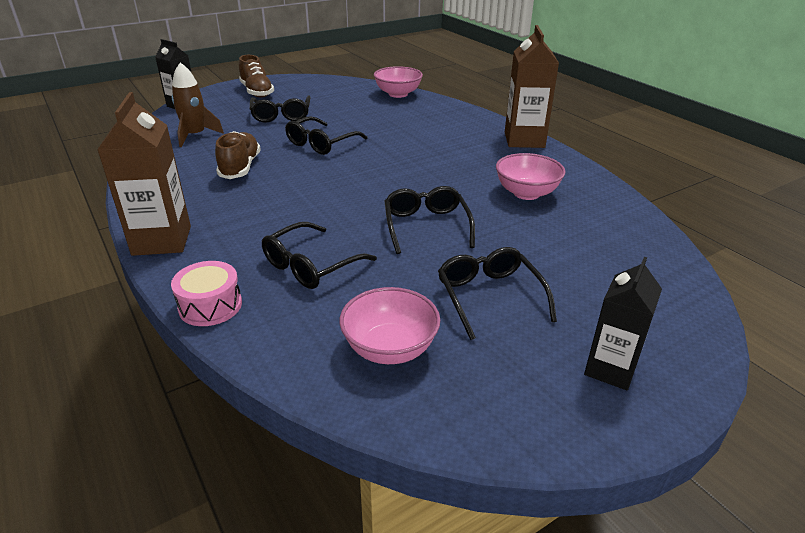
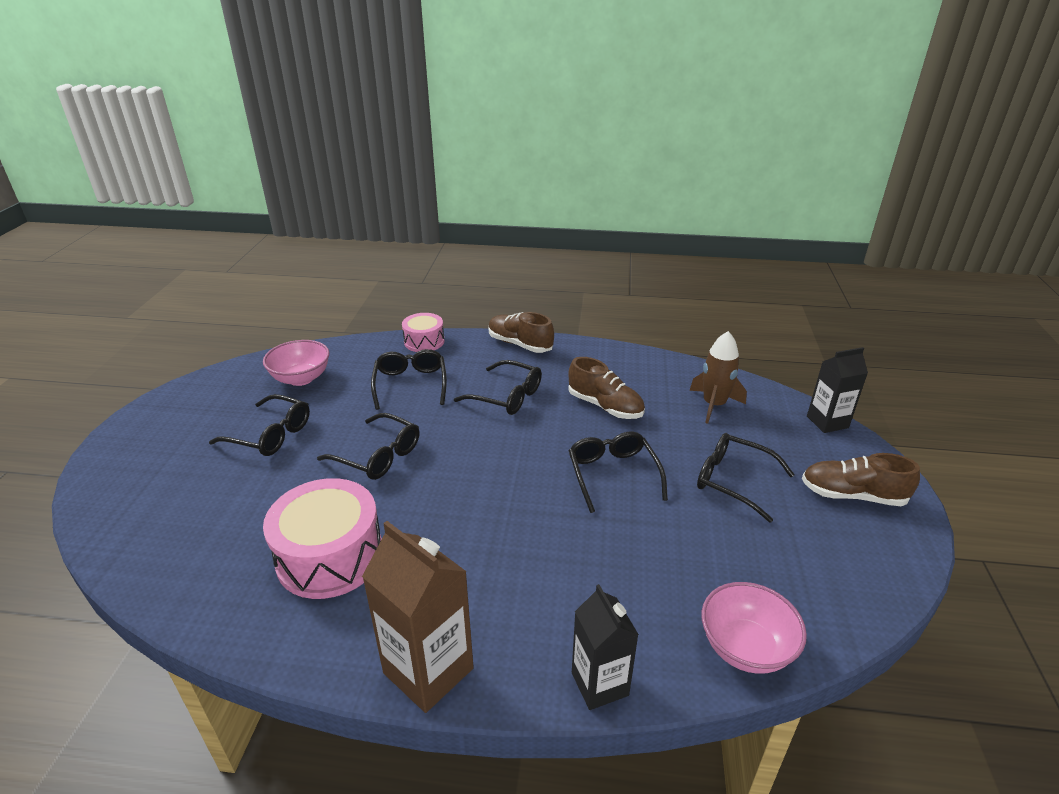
camera: 130 degrees right, 0 degrees up
(162, 240) = (519, 344): brown carton -> brown shoe
(272, 209) = (507, 396): none -> black glasses
(526, 193) = (330, 556): pink bowl -> pink drum
(610, 369) = (158, 439): black carton -> black carton (599, 684)

